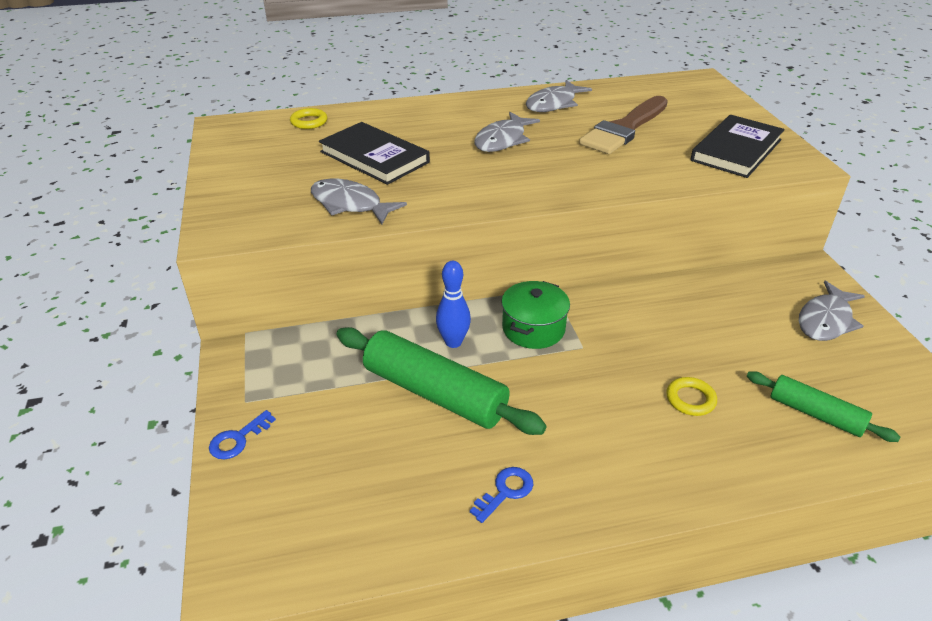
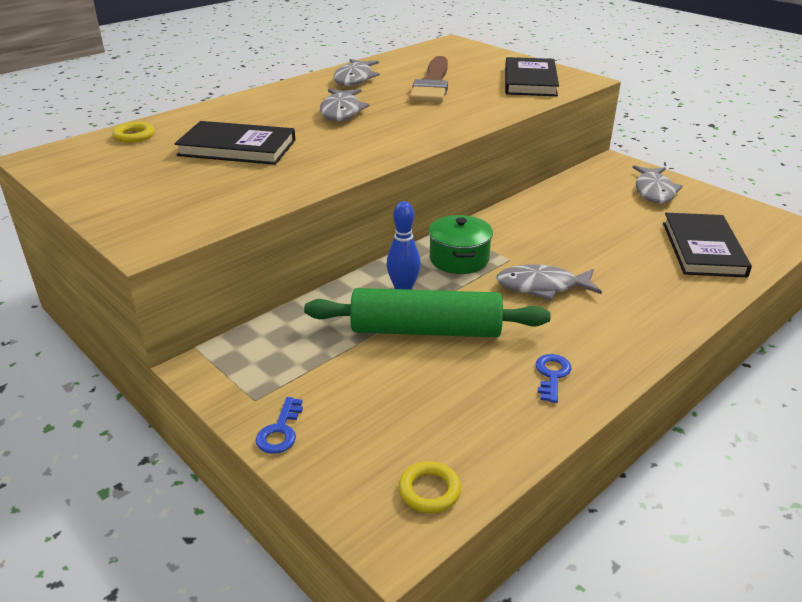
camera: 30 degrees left, 5 degrees down
(350, 204) = (258, 187): grey fish -> grey fish (542, 287)
(690, 399) = (618, 267): yellow ring -> yellow ring (429, 491)
(815, 414) = (703, 249): green rolling pin -> black book

